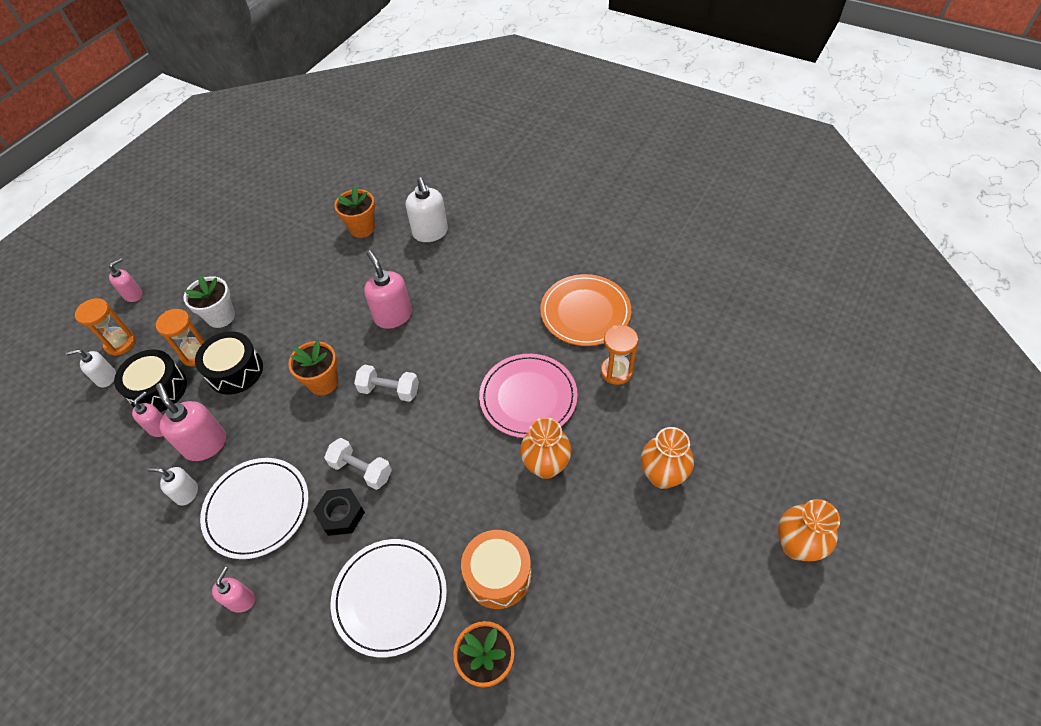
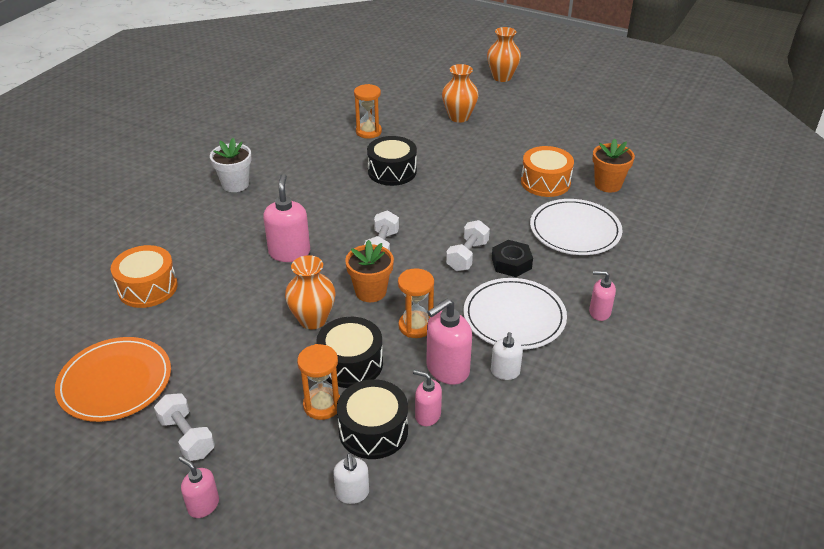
camera: 95 degrees left, 15 degrees down
(120, 343) = (294, 494): orange hourglass -> orange hourglass (415, 326)
(195, 277) = (187, 437): none -> white dumbbell
(221, 316) = (265, 394): white flower pot -> white flower pot (235, 184)
(362, 228) = (148, 288): orange flower pot -> orange drum
(393, 316) = (289, 252): pink soap dispenser -> pink soap dispenser turned 120 degrees clockwise
(430, 233) = (174, 235): white soap dispenser -> none
(528, 397) = (392, 171): pink plate -> black drum
(546, 466) = (455, 163): orange vase -> orange vase (313, 319)
(585, 312) = (305, 144): orange plate -> orange plate (115, 382)

